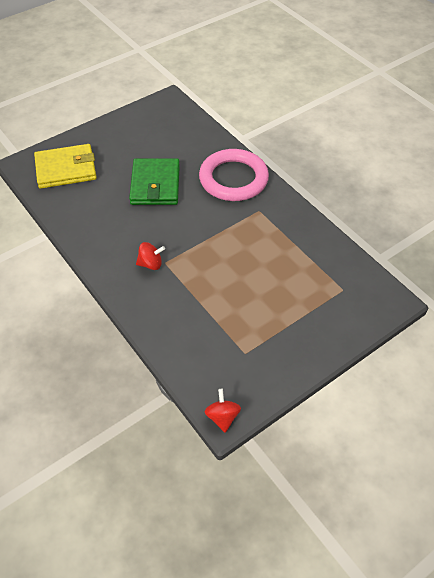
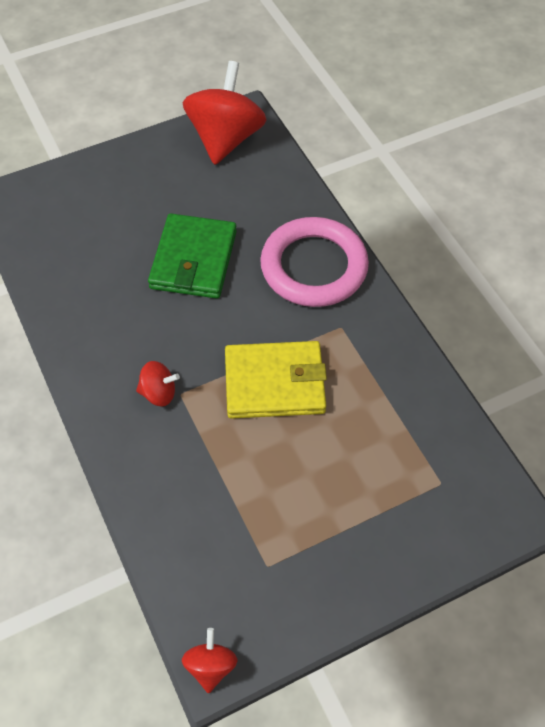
camera: 10 degrees right, 5 degrees up
(66, 169) = (67, 214): yellow wallet -> yellow wallet (274, 383)
(159, 114) = (225, 139): none -> red spinning top

